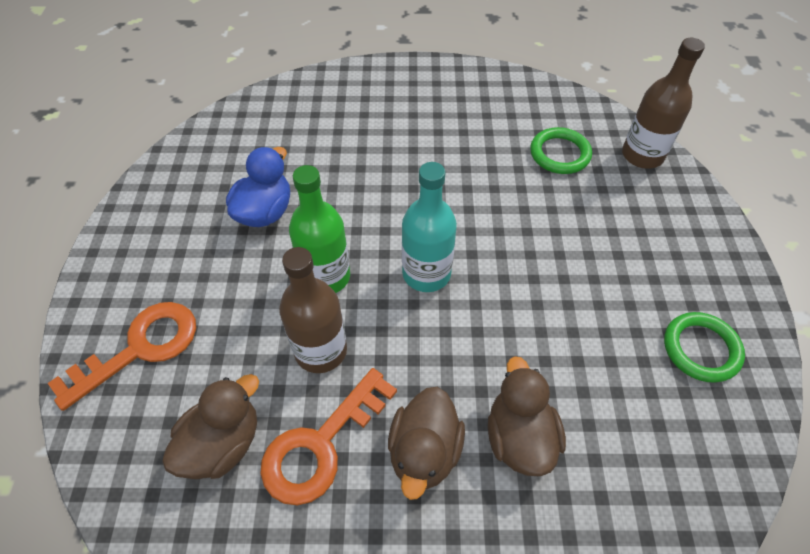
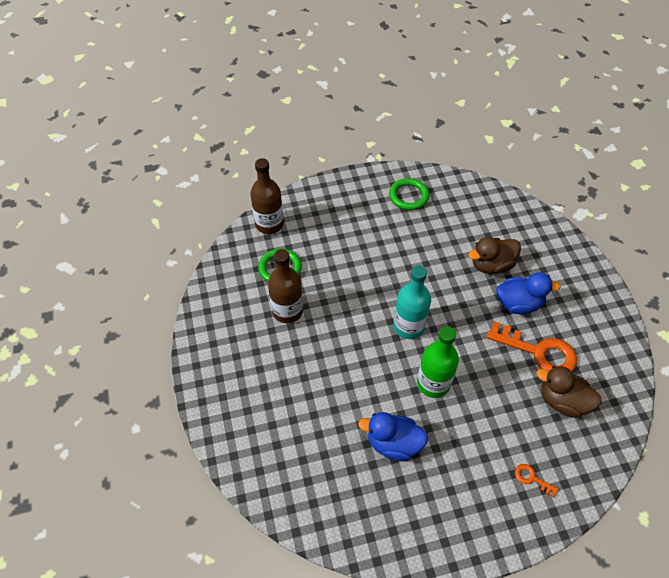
camera: 105 degrees left, 0 degrees up
(139, 349) = (532, 478): orange key -> orange key, size x0.44
(320, 350) = (485, 369): brown bottle -> brown bottle (287, 311)
(424, 452) = (518, 304): brown duck -> blue duck

